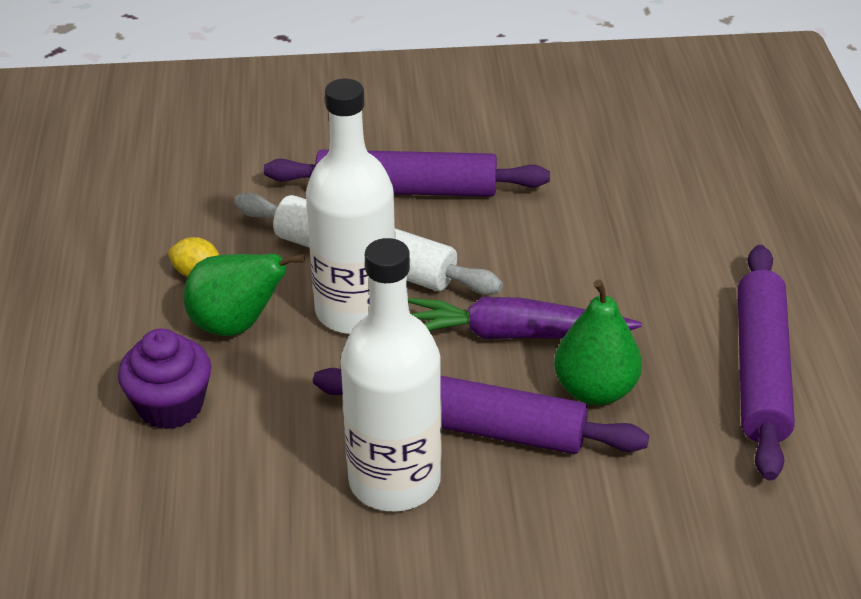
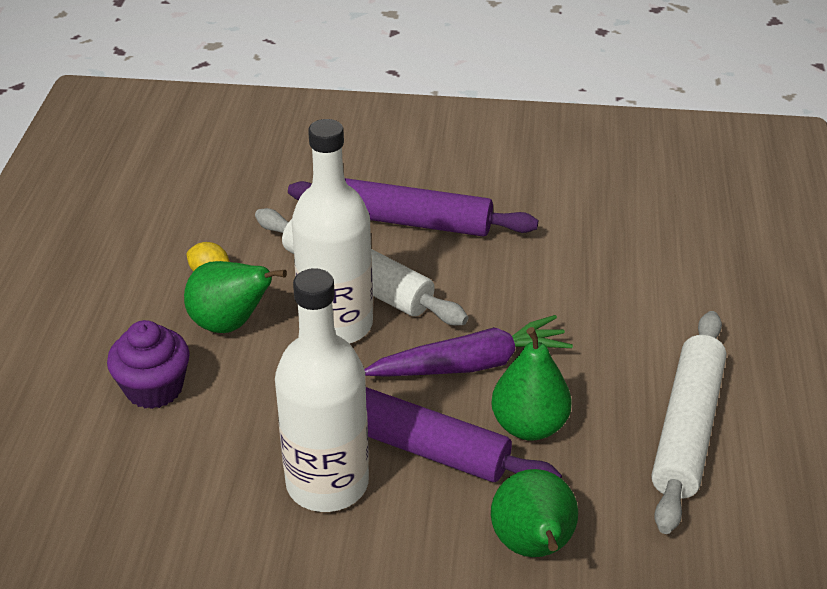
camera: 10 degrees right, 0 degrees up
(514, 334) = (470, 364): purple carrot -> purple carrot turned 150 degrees clockwise
(634, 514) = (533, 546): none -> green pear
(760, 370) = (686, 428): purple rolling pin -> white rolling pin

